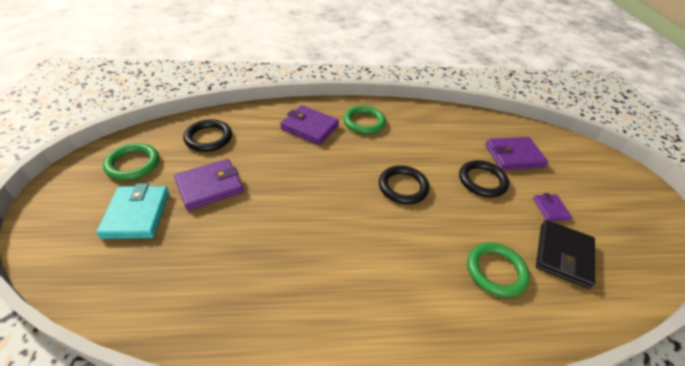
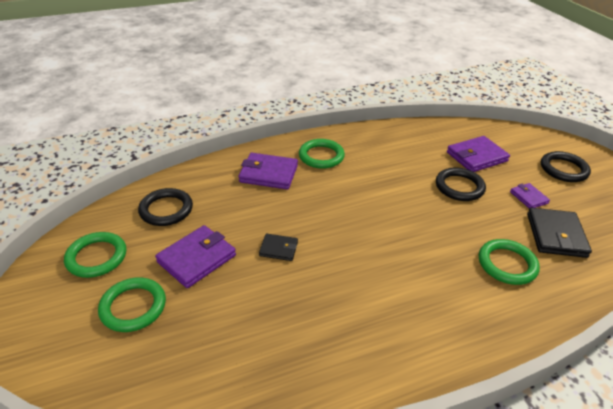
camera: 15 degrees left, 5 degrees down
(136, 214) = (133, 307): turquoise wallet -> green ring
(283, 196) = (278, 249): none -> black wallet
(403, 187) = (390, 210): black ring -> black ring (563, 169)

